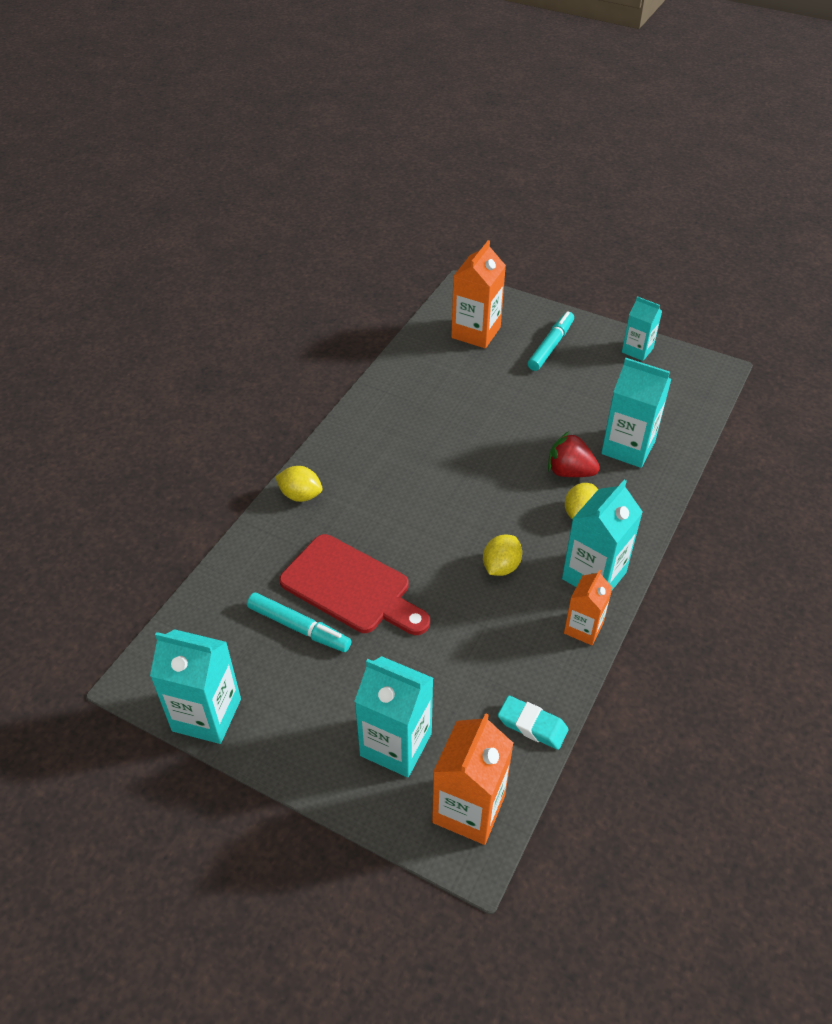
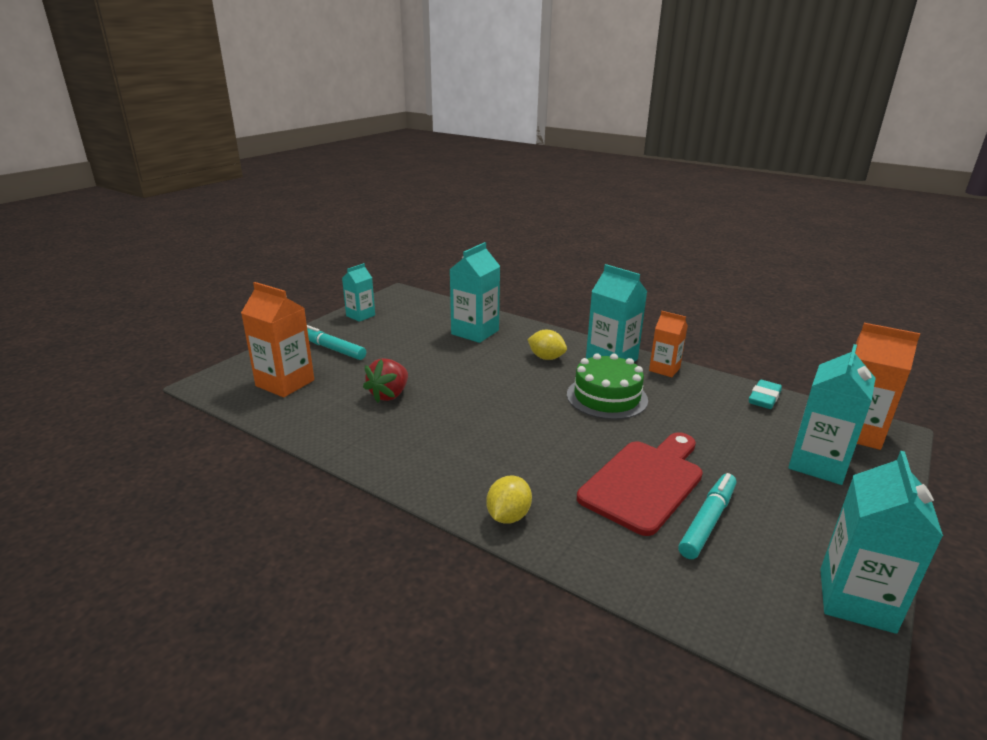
camera: 85 degrees left, 20 degrees down
(501, 566) = (607, 397): yellow lemon -> green cake
(569, 472) = (498, 357): red strawberry -> red strawberry (389, 395)

